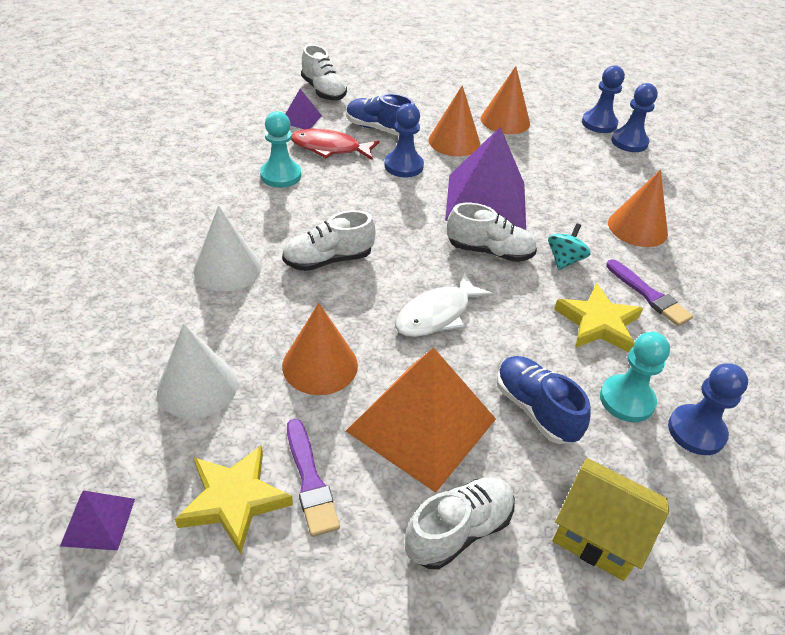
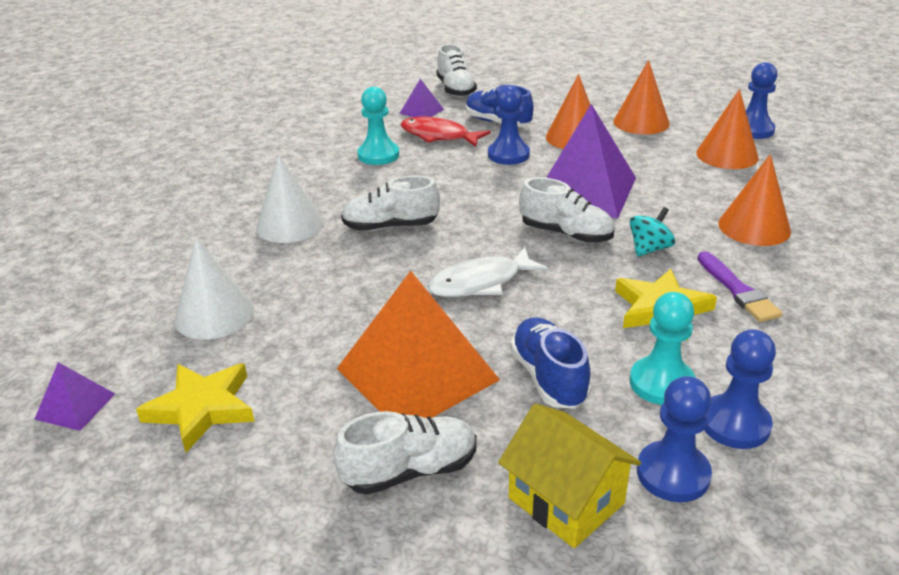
camera: 20 degrees right, 10 degrees down
(310, 481) = (281, 404): purple brush -> none
(320, 365) = (339, 311): orange cone -> orange cone (727, 155)
(629, 142) = (782, 148): blue pawn -> blue pawn (673, 474)

